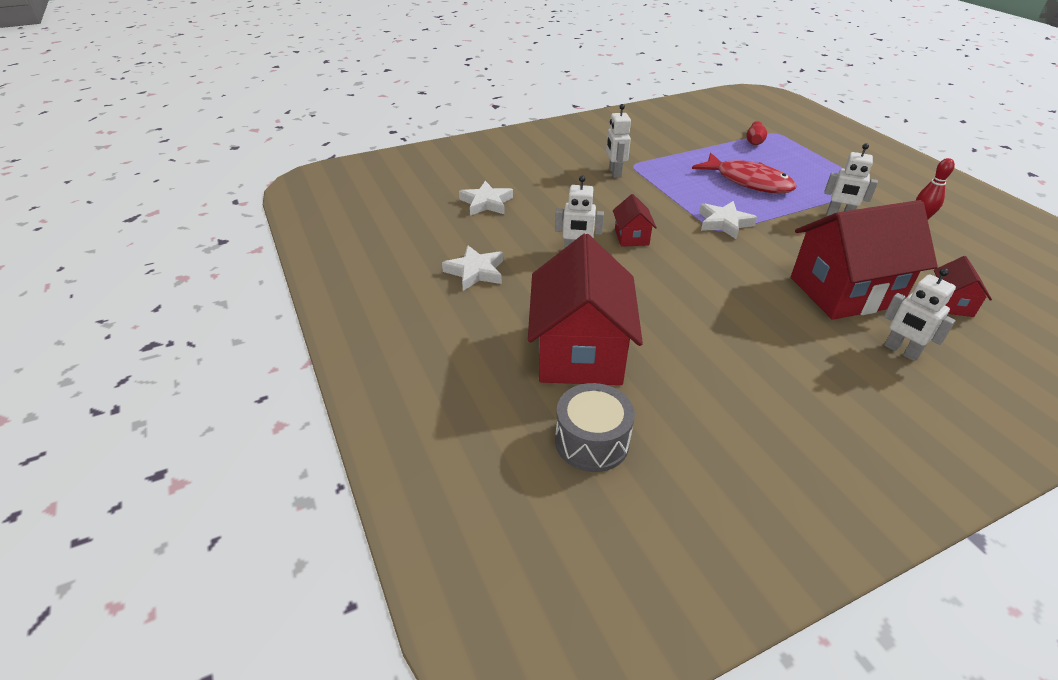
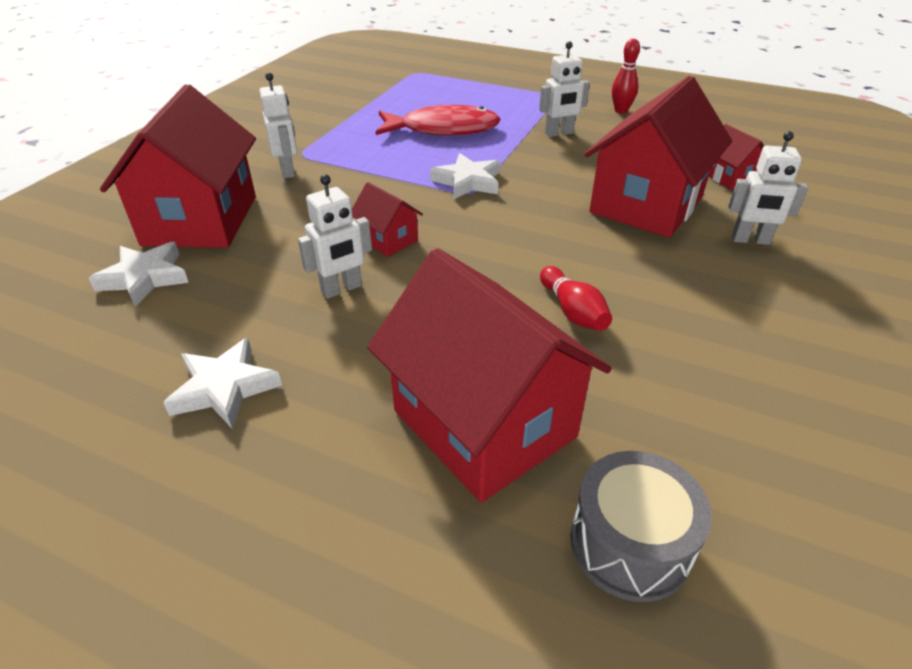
camera: 40 degrees left, 0 degrees up
(539, 183) = (201, 220): none -> red house
(614, 172) = (288, 171): white robot -> white robot turned 150 degrees counterclockwise
(754, 141) = (404, 86): red bowling pin -> red bowling pin (573, 311)

